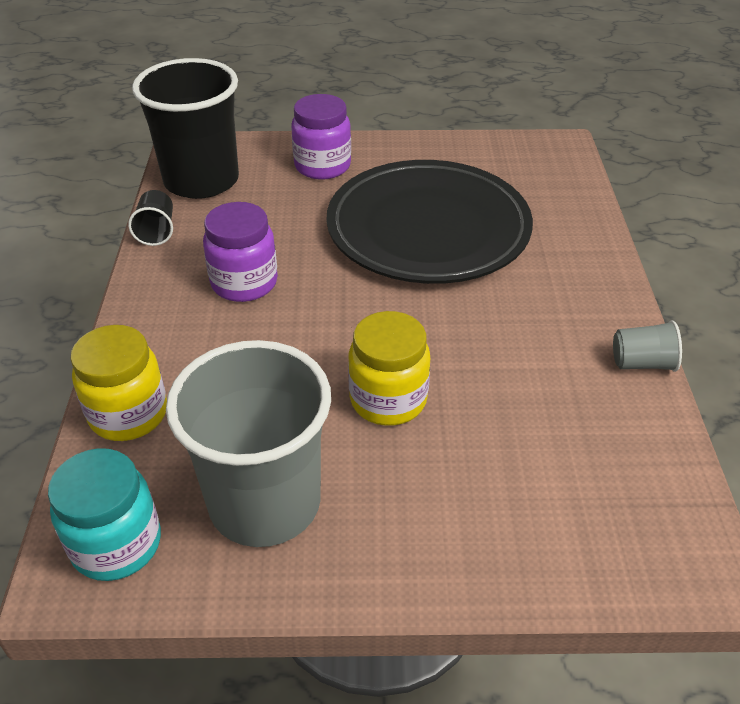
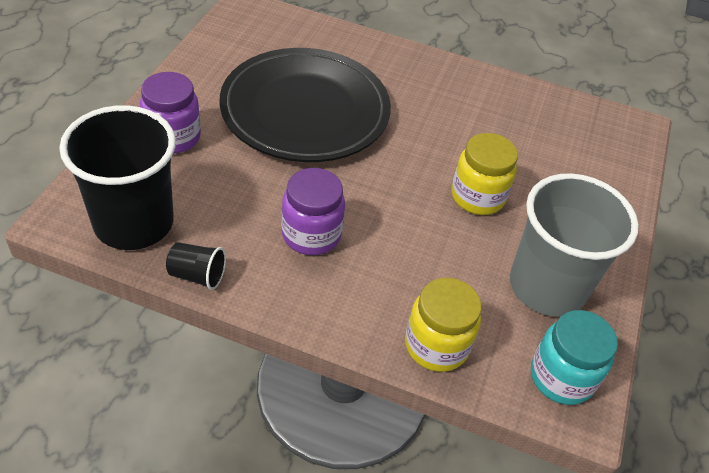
camera: 75 degrees left, 5 degrees up
(642, 363) = (490, 78): grey cup -> none

